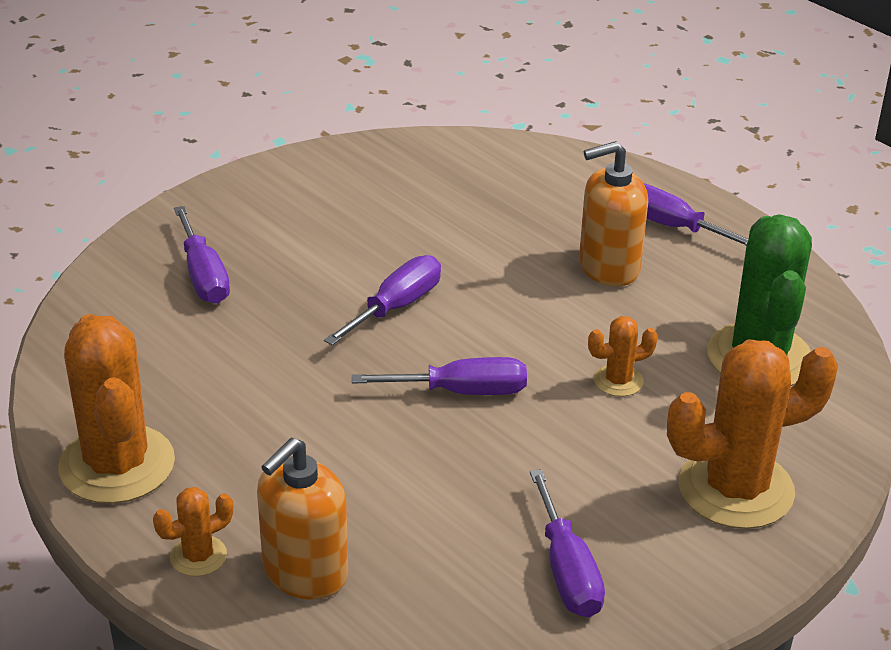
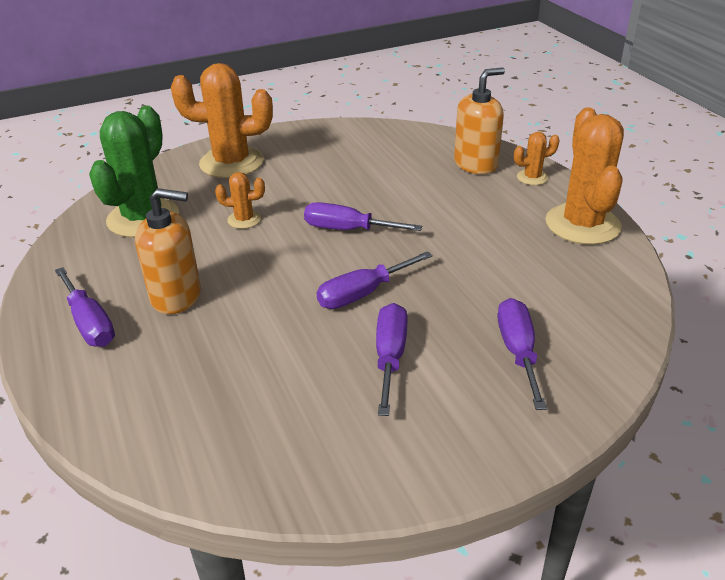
camera: 160 degrees left, 0 degrees up
(567, 571) = (344, 147): purple screwdriver -> purple screwdriver (390, 357)

